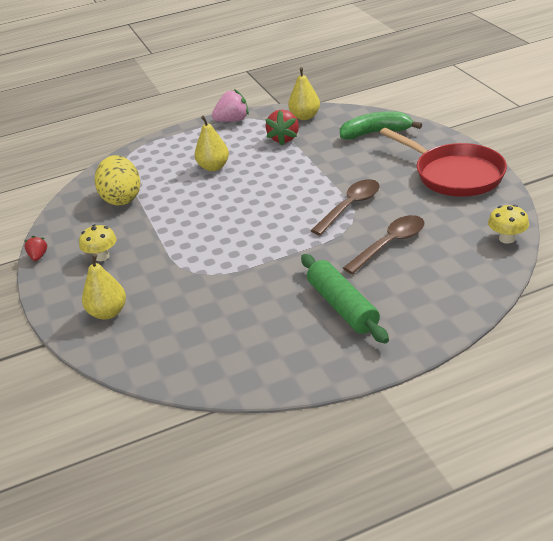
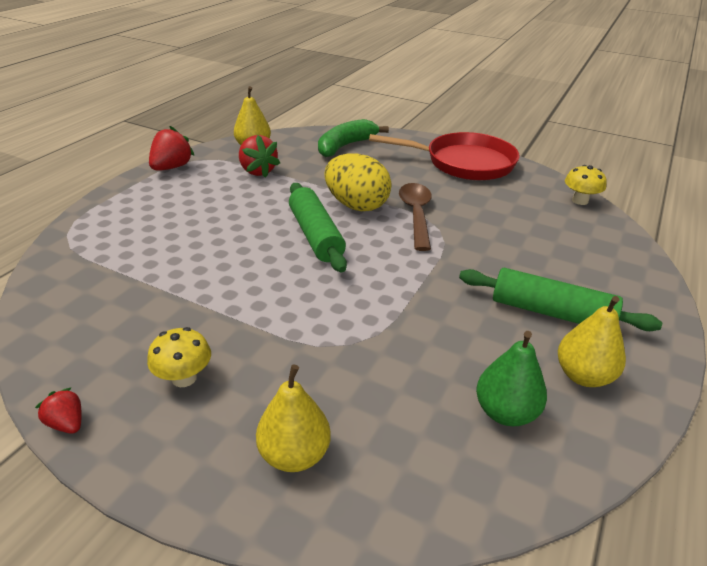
camera: 45 degrees left, 0 degrees up
(122, 198) = (122, 290): yellow egg -> yellow egg (356, 205)
(213, 167) = (210, 219): yellow pear -> yellow pear (583, 375)
(229, 343) = (505, 412): none -> green pear
(232, 120) = (172, 167): pink strawberry -> red strawberry
(262, 200) = (315, 235): none -> green rolling pin
(390, 244) = (501, 236): brown spoon -> none

